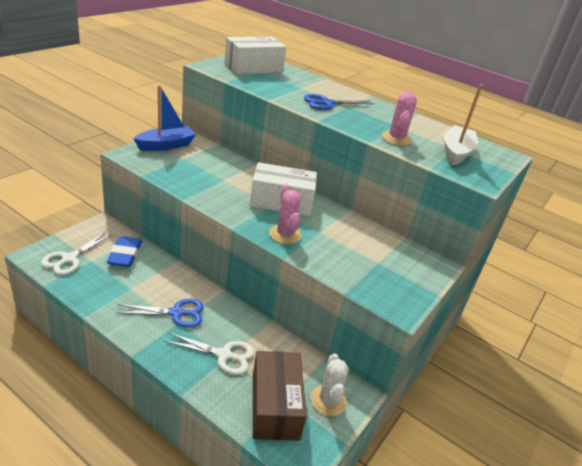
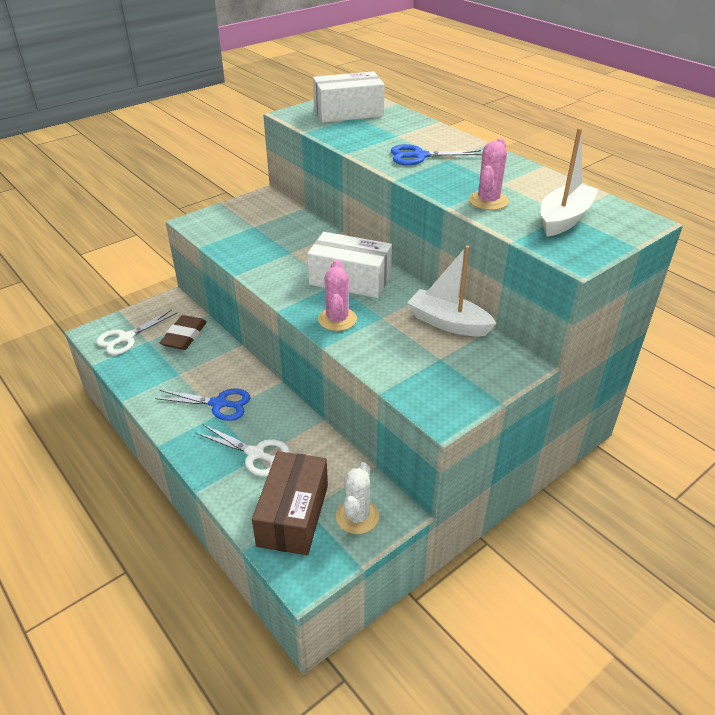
camera: 20 degrees right, 5 degrees up
(125, 255) = (184, 336): blue eraser -> brown eraser
(166, 145) = (240, 211): blue boat -> none
(372, 234) = (448, 323): none -> white boat

